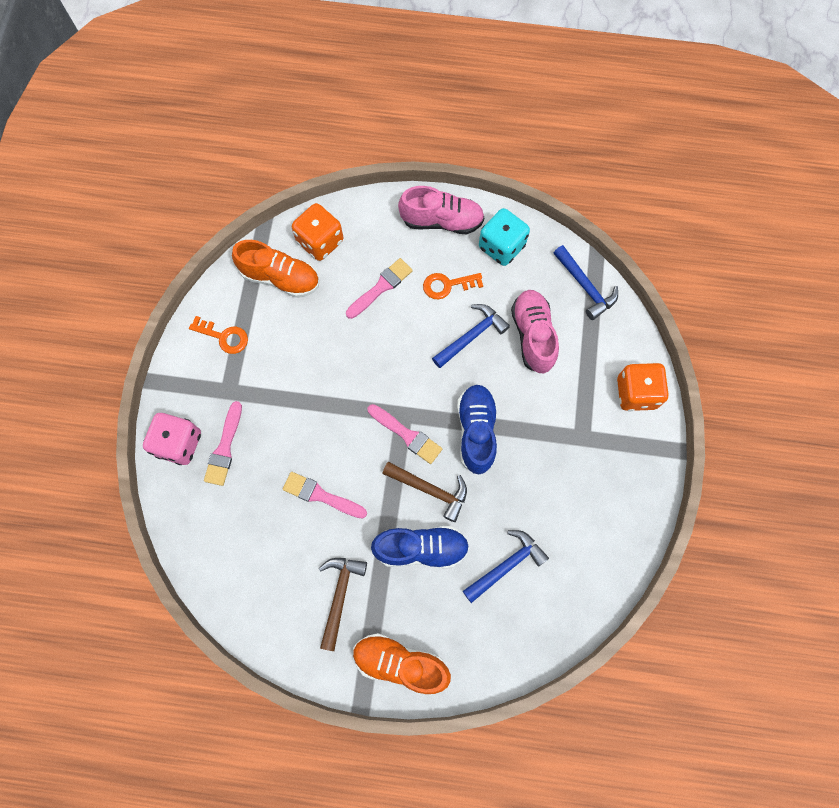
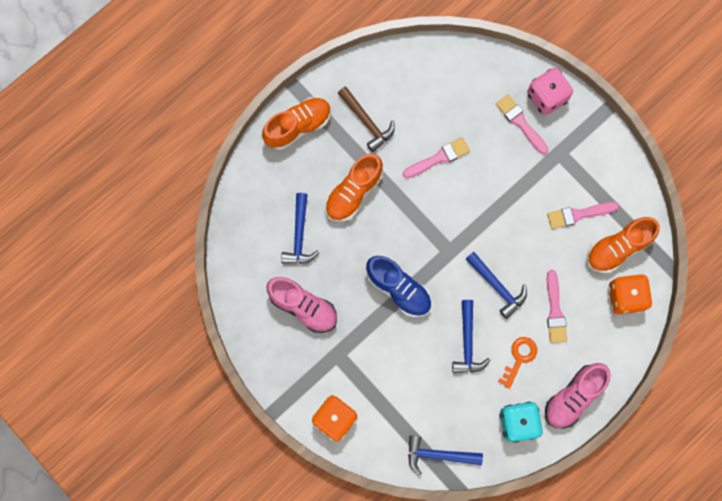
camera: 130 degrees right, 5 degrees up
(224, 337) = (602, 178): orange key -> none
(400, 349) = (497, 286): none -> blue hammer
(407, 435) = (434, 242): pink brush -> pink brush (578, 214)
(421, 548) = (353, 192): blue shoe -> orange shoe
(430, 490) = (385, 228): brown hammer -> none
(533, 335) = (433, 385): pink shoe -> pink shoe (303, 307)

